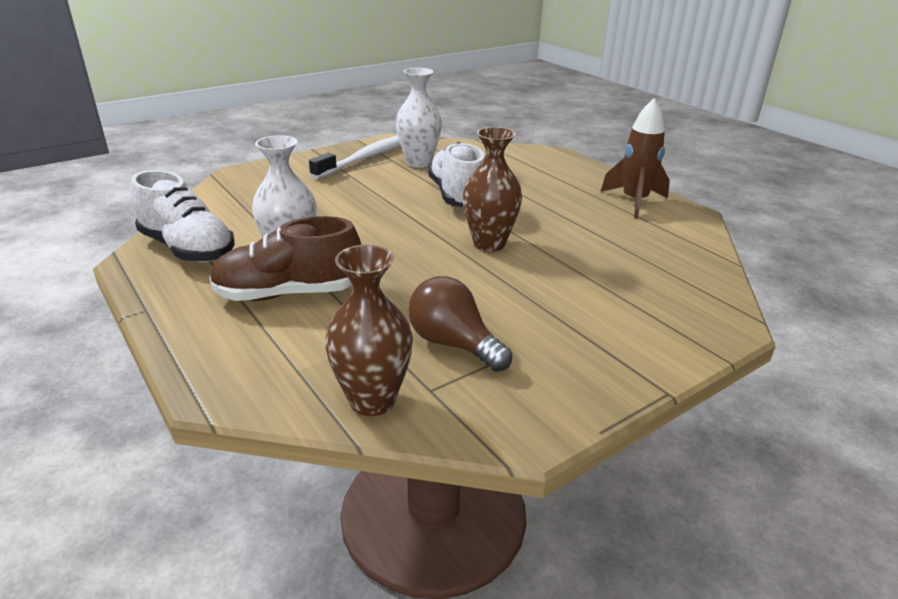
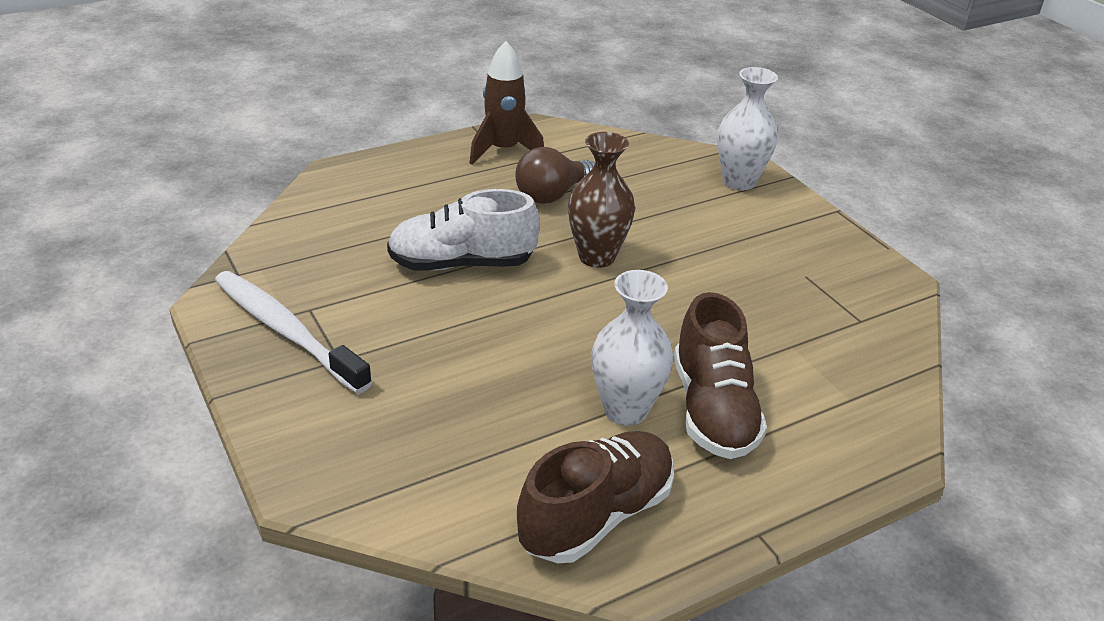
camera: 85 degrees left, 5 degrees up
(187, 248) = (596, 516): white shoe -> brown shoe
(372, 400) = (883, 353): brown vase -> none
(418, 162) = (330, 285): white vase -> white vase (739, 182)
(453, 344) = (792, 301): brown light bulb -> brown light bulb (552, 195)

